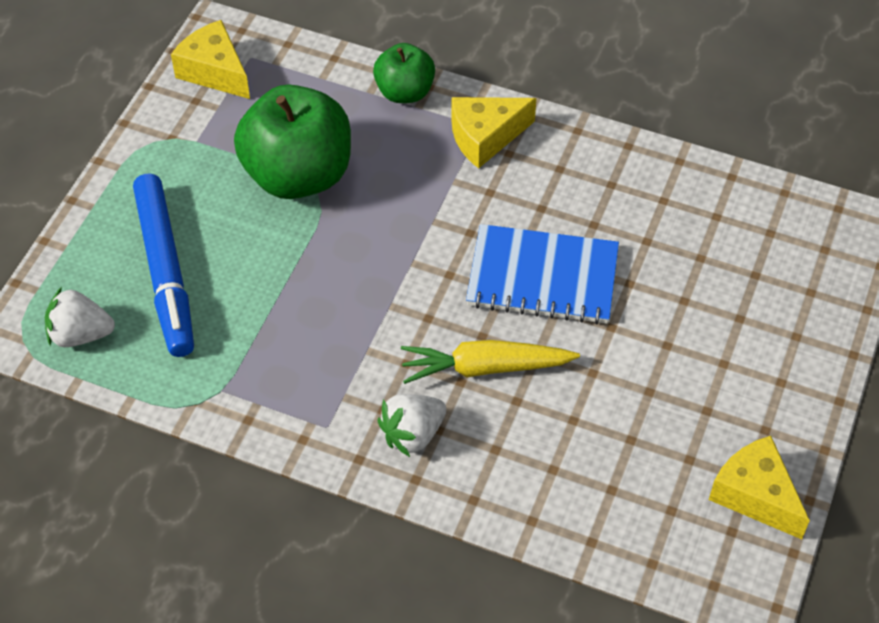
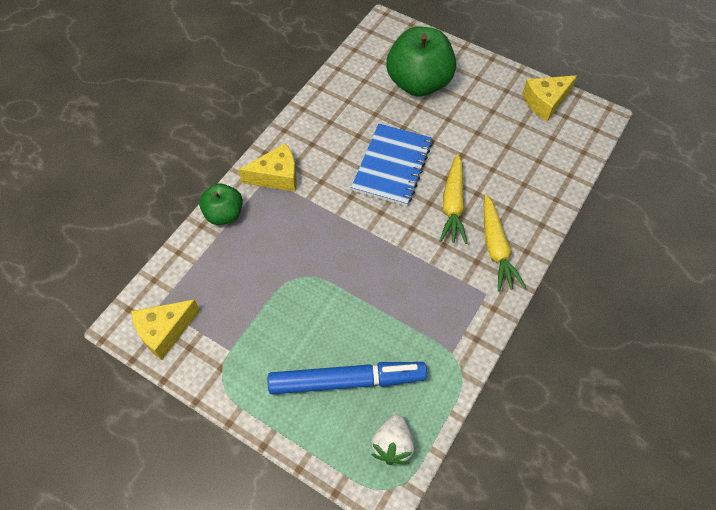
camera: 80 degrees left, 5 degrees up
(298, 175) = (280, 286): green apple -> green apple (419, 83)
(413, 434) = (496, 248): white strawberry -> yellow carrot
(485, 137) = (276, 176): yellow cheese -> yellow cheese turned 90 degrees counterclockwise

